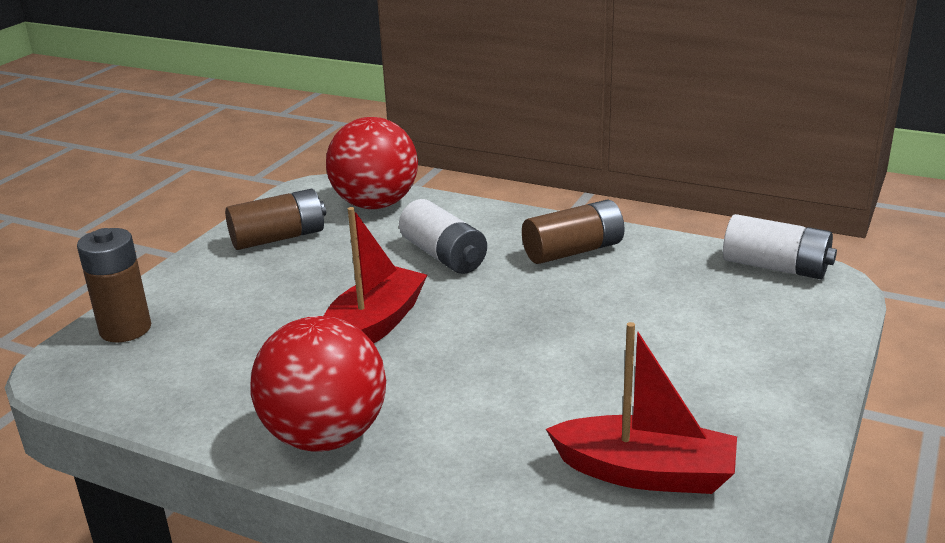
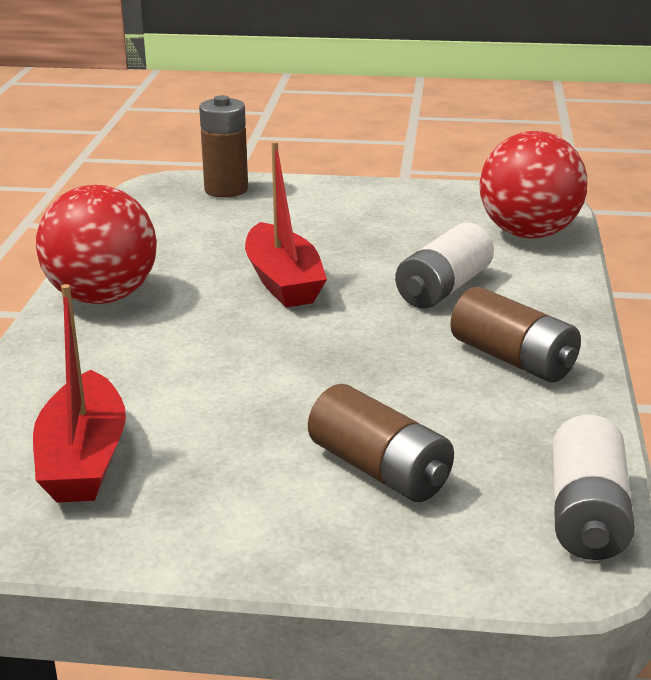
camera: 70 degrees right, 0 degrees up
(278, 238) = (419, 207): brown battery -> brown battery (380, 470)
(374, 326) = (283, 282): red boat -> red boat turned 60 degrees clockwise

